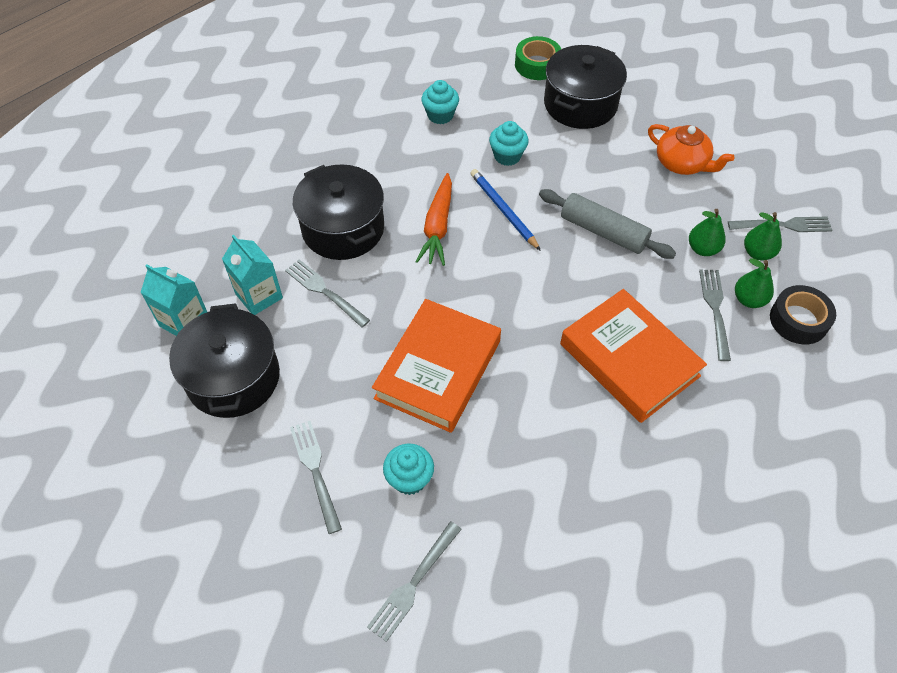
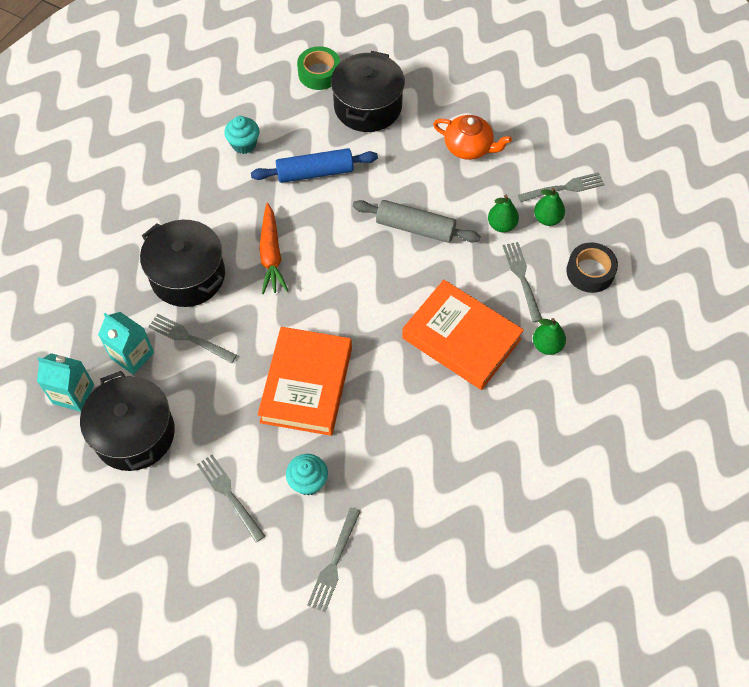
camera: 15 degrees left, 5 degrees up
(503, 211) = (325, 227): blue pencil -> none
(507, 156) = (315, 173): turquoise cupcake -> blue rolling pin
(748, 299) = (547, 263): green pear -> green pear (547, 345)

